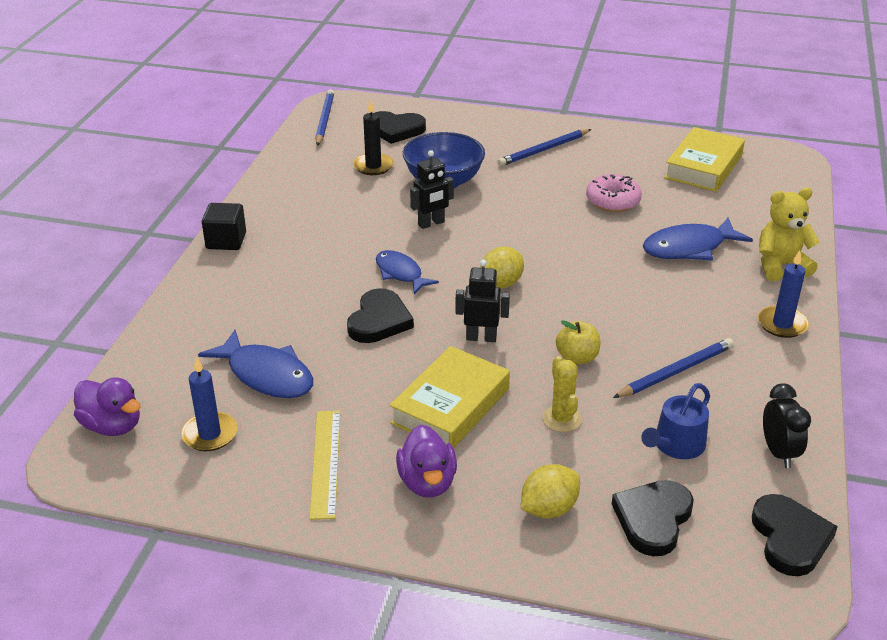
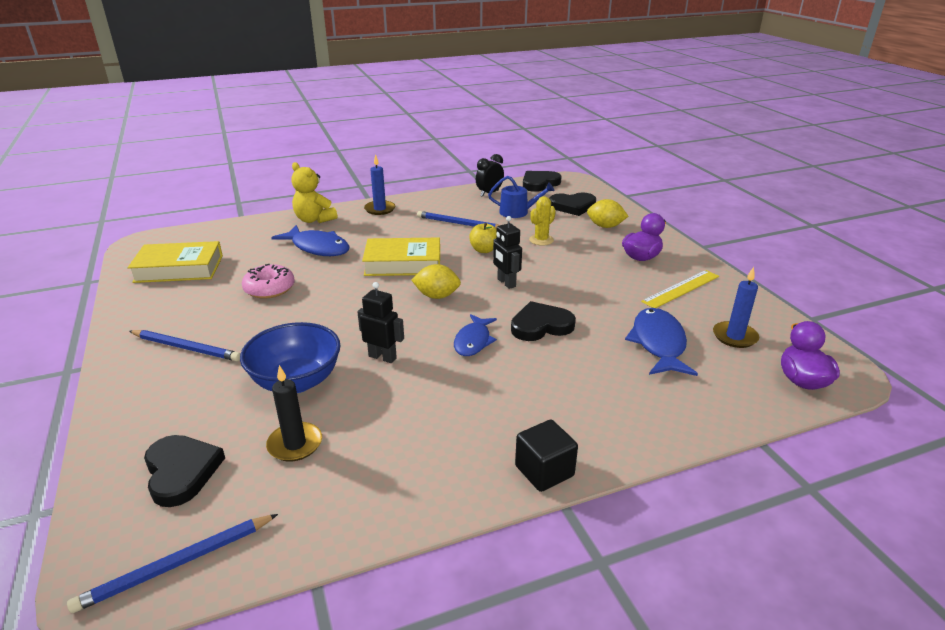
camera: 125 degrees left, 5 degrees down
(450, 406) = (580, 271): yellow book -> yellow book (403, 263)

